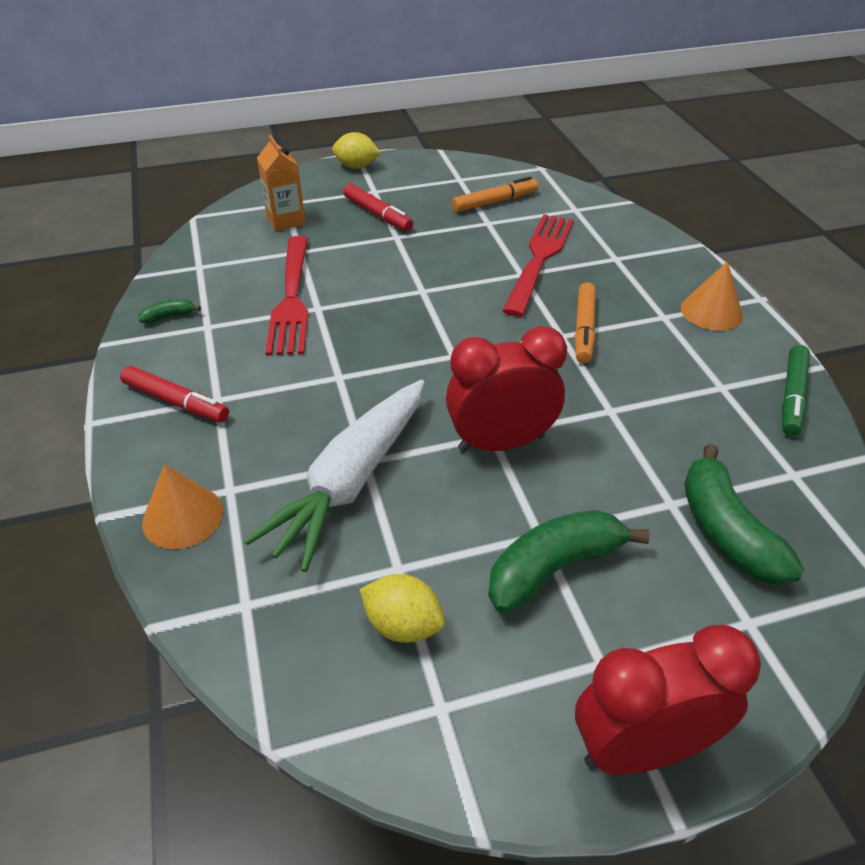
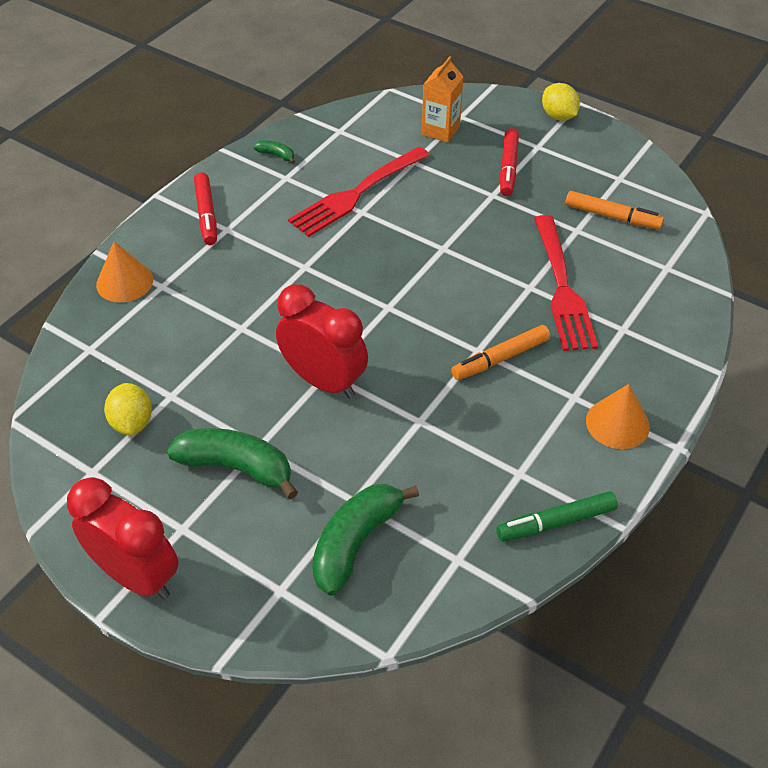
camera: 50 degrees right, 5 degrees up
(351, 481) = (218, 332): white carrot -> none
(539, 260) = (561, 286): red fork -> red fork turned 105 degrees clockwise

